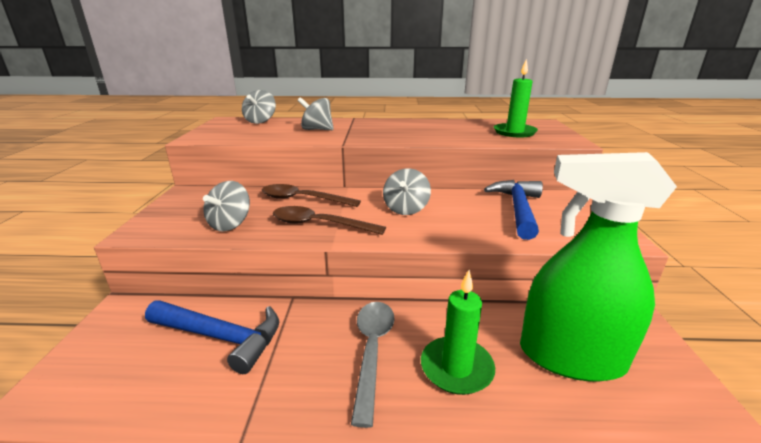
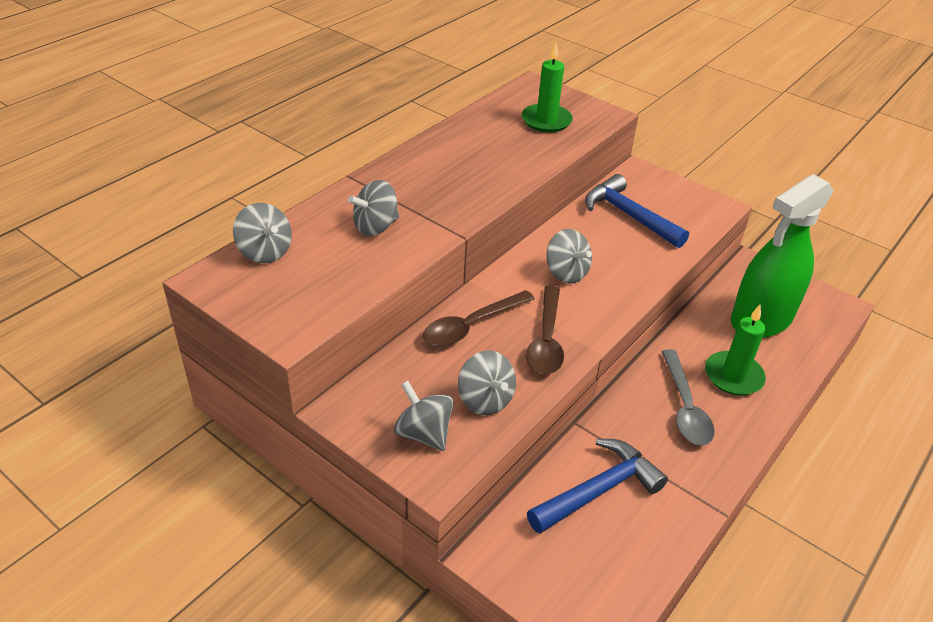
camera: 55 degrees left, 15 degrees up
(179, 217) = (423, 433): none -> grey spinning top
(319, 224) = (546, 340): brown spoon -> brown spoon turned 45 degrees counterclockwise
(372, 350) = (685, 407): grey spoon -> grey spoon turned 135 degrees counterclockwise

